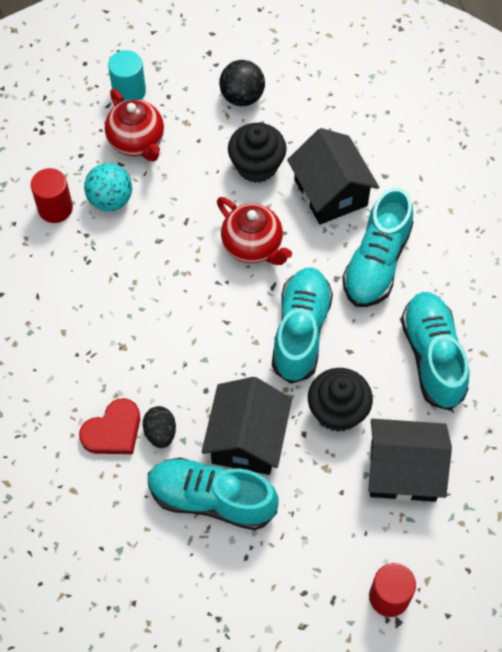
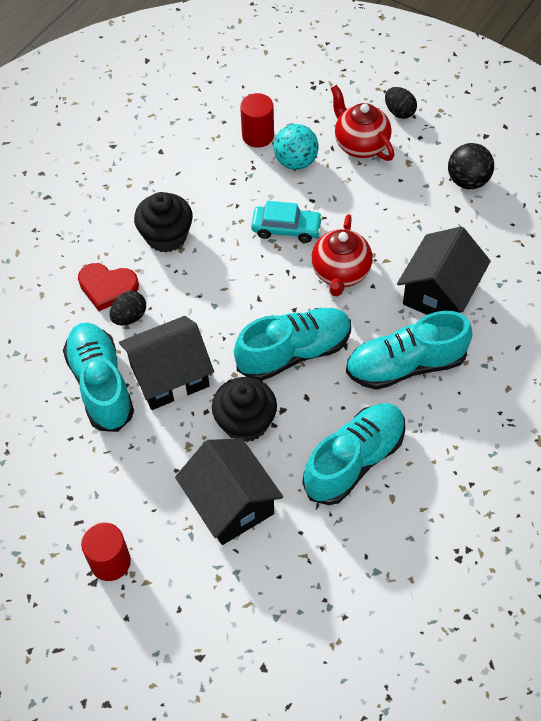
camera: 55 degrees right, 5 degrees down
(129, 91) = (399, 112): turquoise cylinder -> black egg
(137, 142) = (360, 145): red teapot -> red teapot turned 120 degrees clockwise
(174, 254) = (286, 229): none -> turquoise car
(256, 165) = (415, 230): black cupcake -> black cupcake (166, 236)

